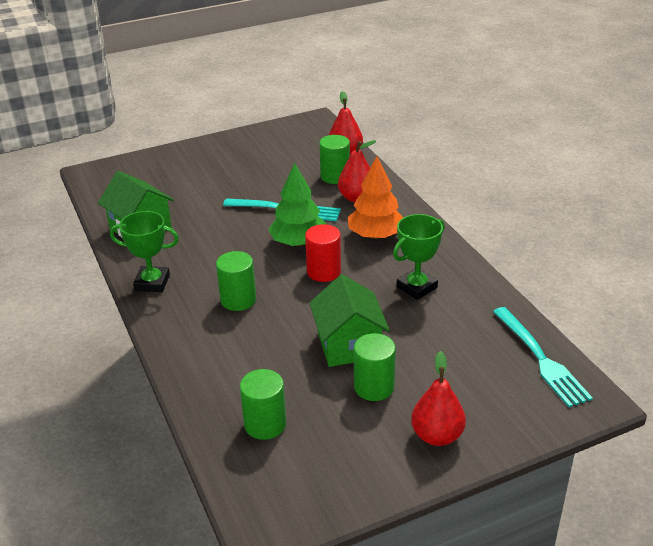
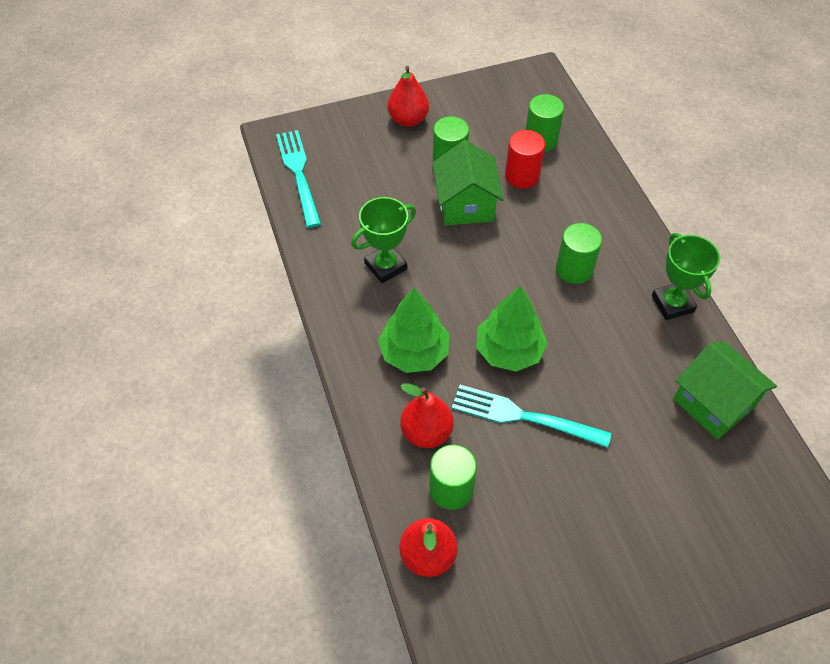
camera: 175 degrees left, 20 degrees up
(152, 283) = (672, 304): green trophy -> green trophy turned 60 degrees clockwise
(323, 272) = (482, 299): red cylinder -> red cylinder (522, 176)
(375, 235) = (414, 352): orange tree -> green tree

